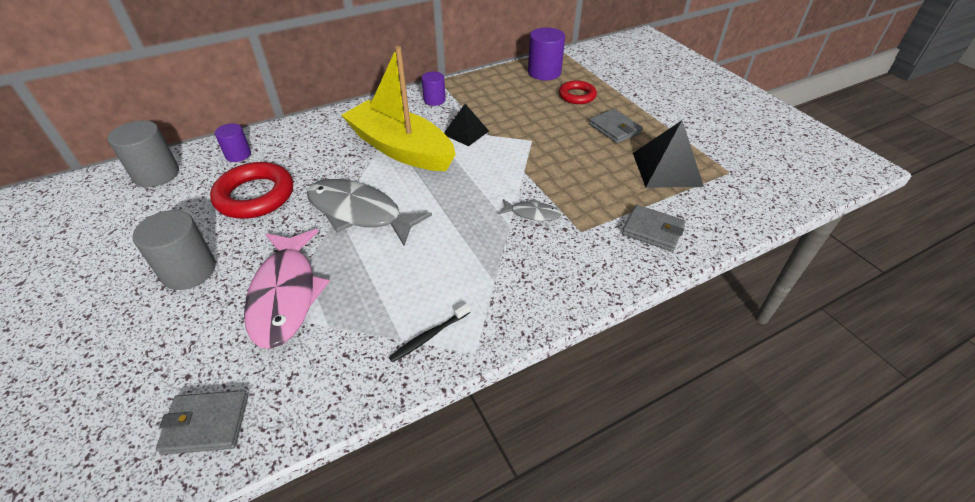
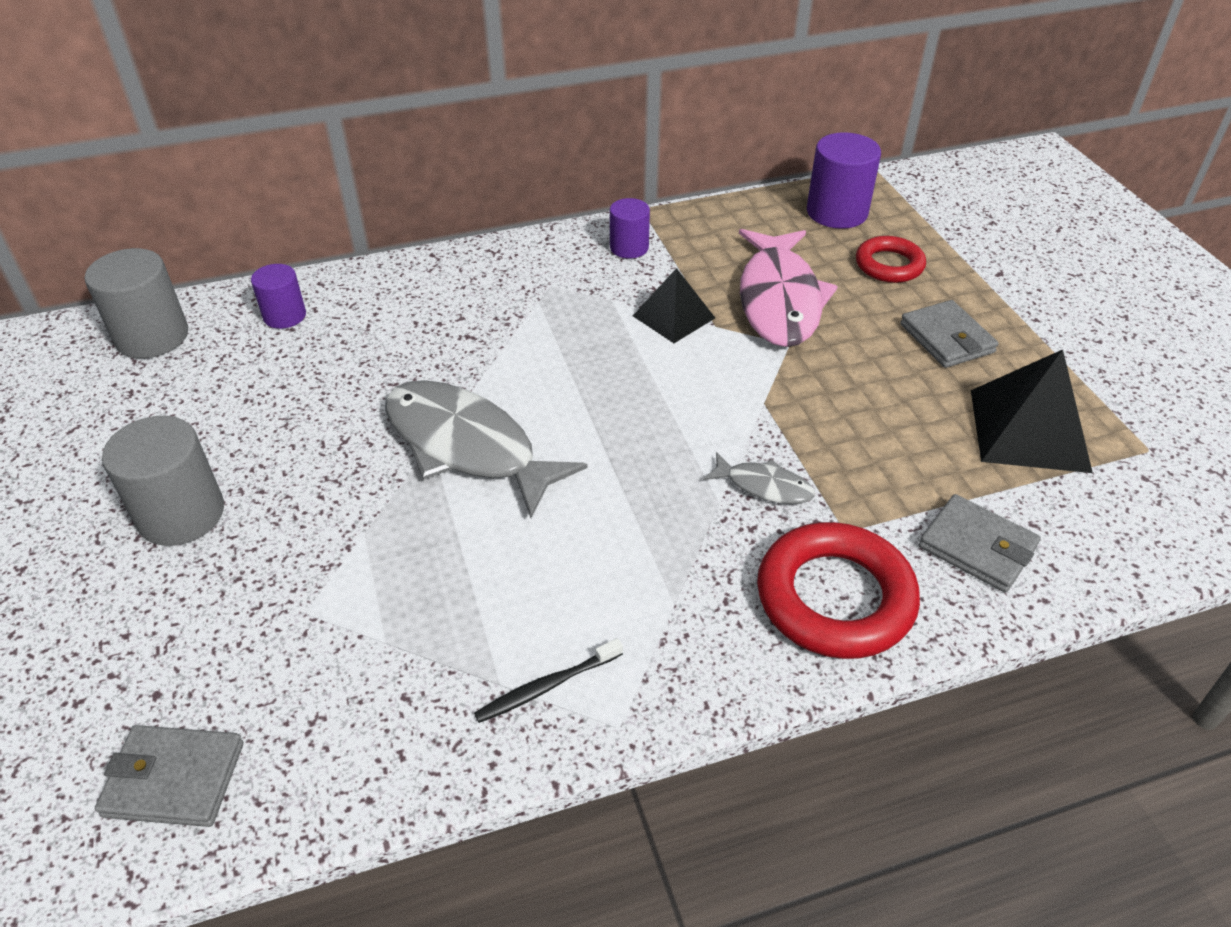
camera: 10 degrees right, 0 degrees up
(255, 196) = (302, 394): red ring -> red ring (835, 598)
(285, 295) = (325, 578): pink fish -> pink fish (779, 300)
(400, 149) = (555, 335): yellow boat -> none

